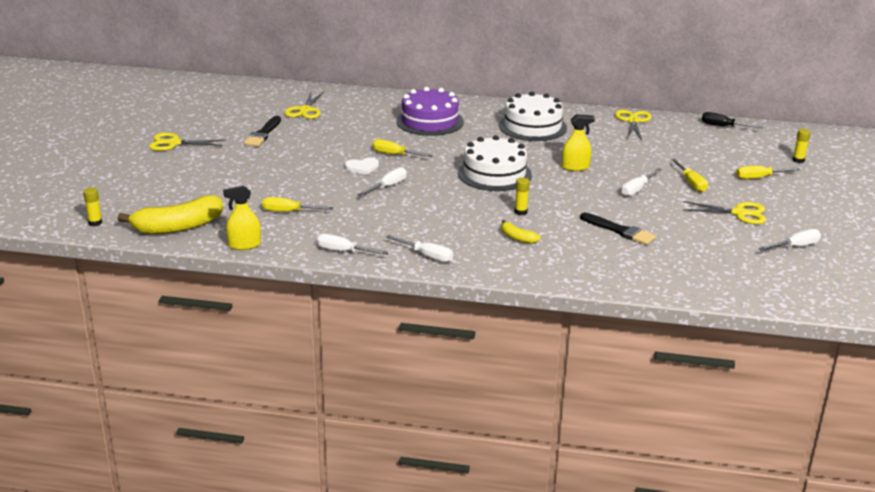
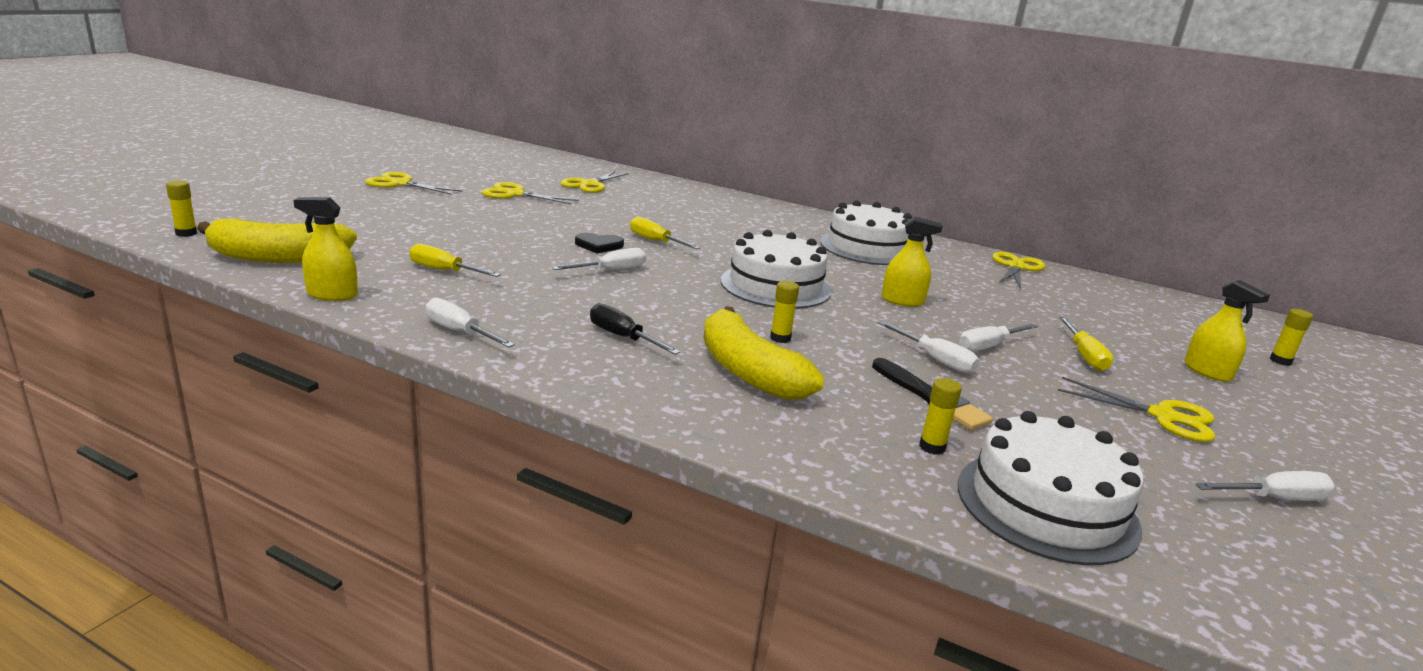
camera: 15 degrees right, 5 degrees down
(263, 134) = (515, 194): black brush -> yellow scissors
(362, 167) = (599, 245): white heart -> black heart
(427, 256) = (580, 365): white screwdriver -> white screwdriver (935, 359)
(430, 121) = (732, 219): purple cake -> none
(517, 238) = (748, 372): yellow banana -> yellow banana, size x2.14
(631, 258) = (932, 447): none -> yellow glue stick
(693, 275) = (1046, 505): none -> white cake
(723, 126) = (1155, 297): black screwdriver -> black screwdriver (623, 337)
(759, 178) = (1207, 371): yellow screwdriver -> yellow spray bottle

